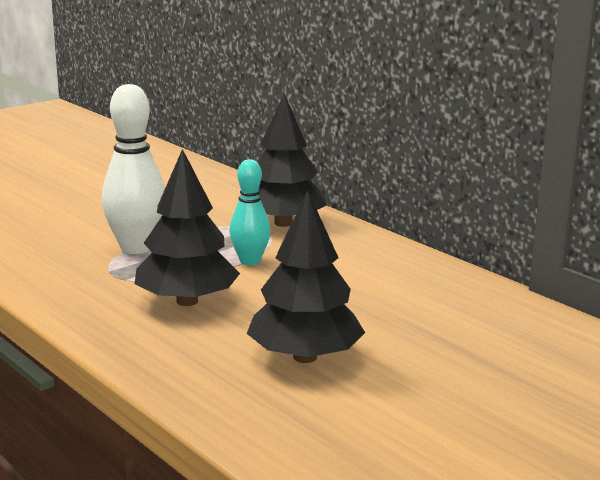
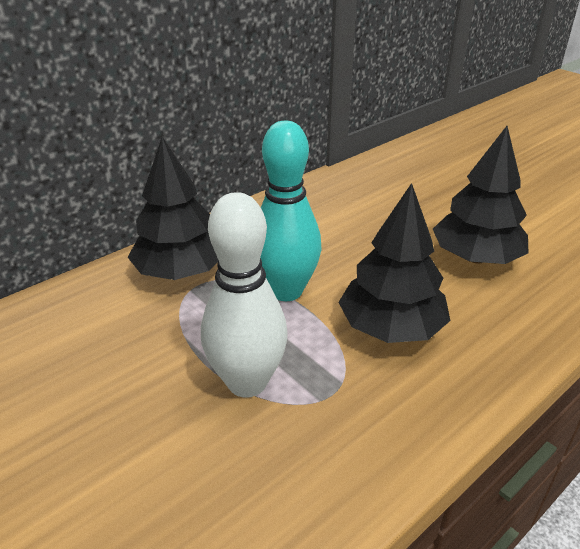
camera: 90 degrees left, 15 degrees up
(250, 261) = (286, 291): turquoise bowling pin -> turquoise bowling pin, size x1.61

